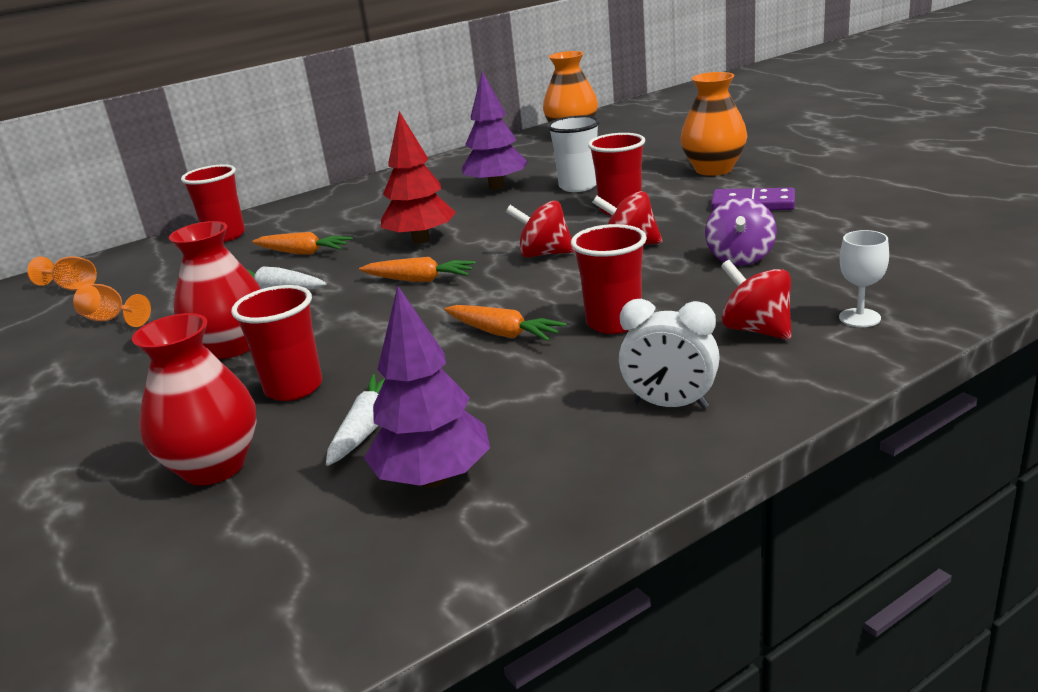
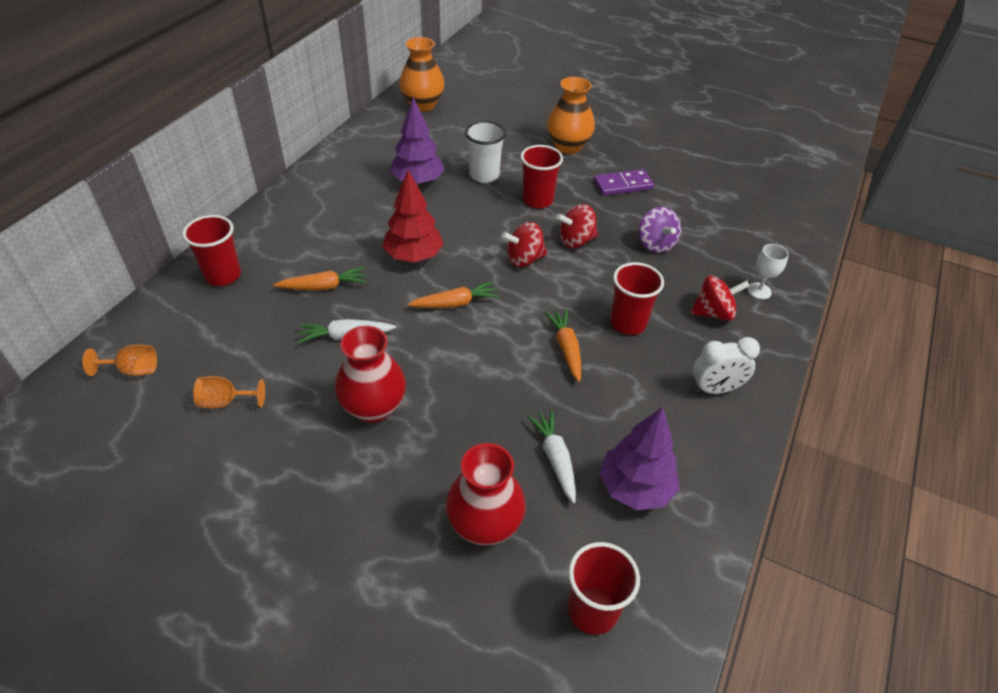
camera: 35 degrees left, 20 degrees up
(293, 388) = (467, 436): red cup -> red cup (592, 610)
(503, 333) = (566, 348): orange carrot -> orange carrot turned 105 degrees counterclockwise
(756, 330) = (713, 313): red spinning top -> red spinning top turned 150 degrees clockwise

